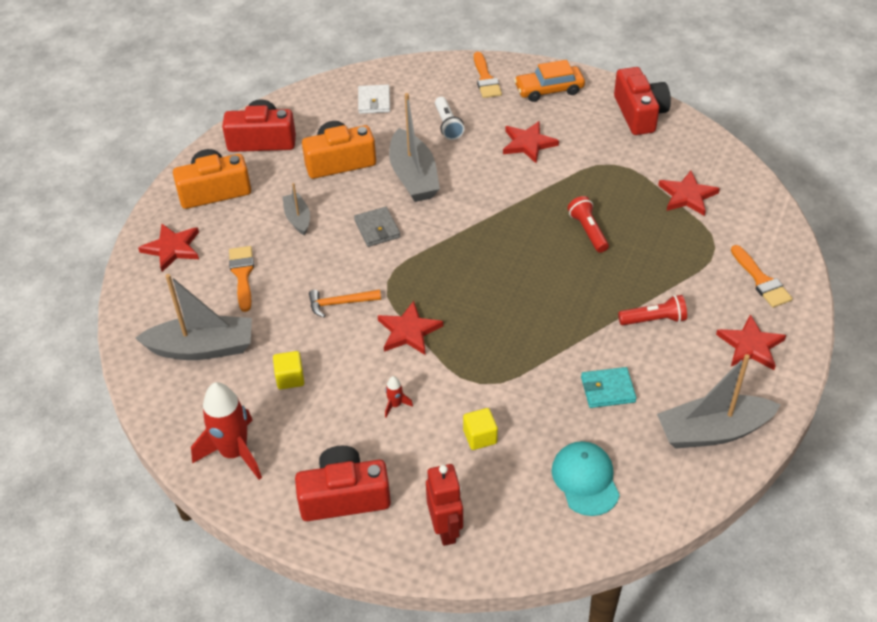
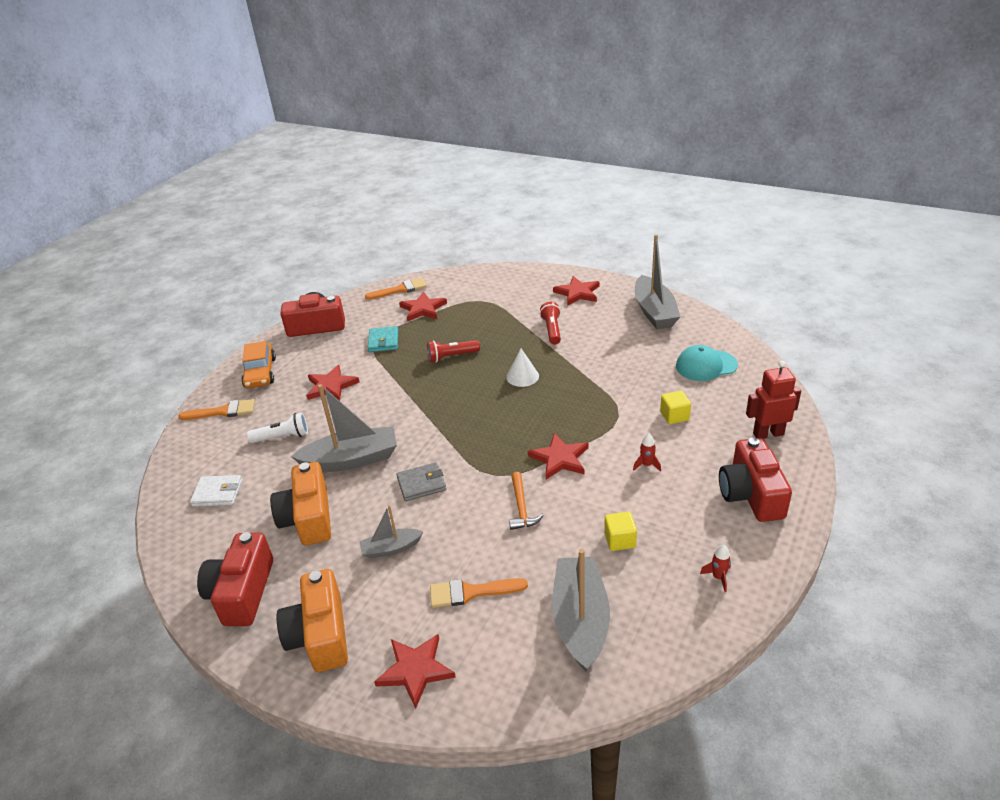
camera: 85 degrees left, 10 degrees down
(234, 453) = (718, 577): red rocket -> red rocket, size x0.42
(552, 295) = (522, 376): none -> white cone
(607, 389) = (621, 353): turquoise wallet -> turquoise wallet (383, 341)
(761, 280) = (516, 285): orange brush -> orange brush (400, 290)

